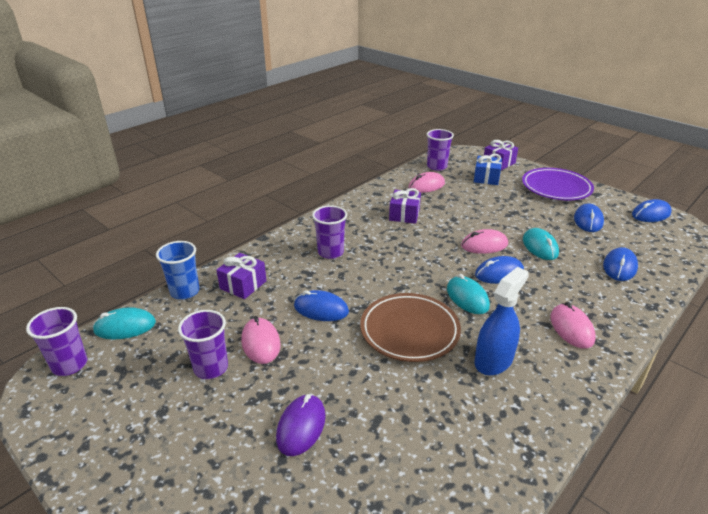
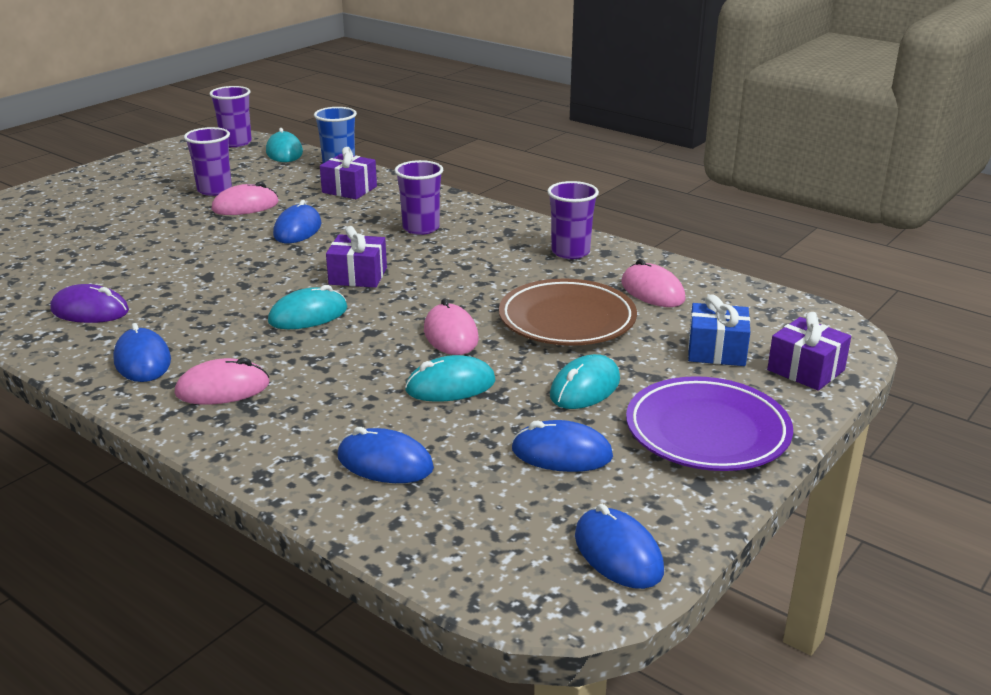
camera: 85 degrees right, 5 degrees down
(301, 426) = (121, 231): purple mouse -> purple mouse (90, 311)
(404, 215) = (537, 273): purple gift -> purple gift (358, 276)
(409, 331) = (246, 277): brown plate -> brown plate (567, 320)
(437, 166) = (743, 302): purple cup -> purple cup (570, 252)
(493, 360) = (176, 326): blue spray bottle -> none
(499, 273) = (368, 342): blue mouse -> blue mouse (142, 360)
(529, 211) = (585, 388): none -> turquoise mouse

